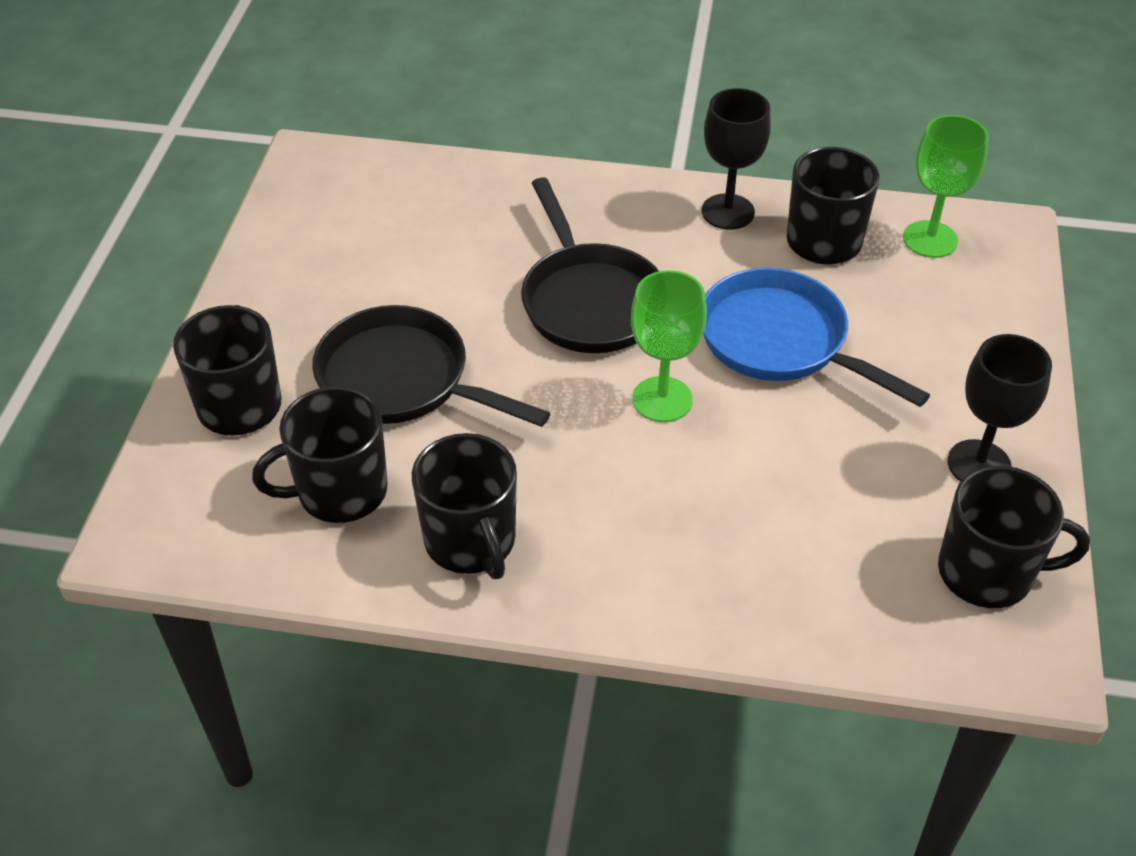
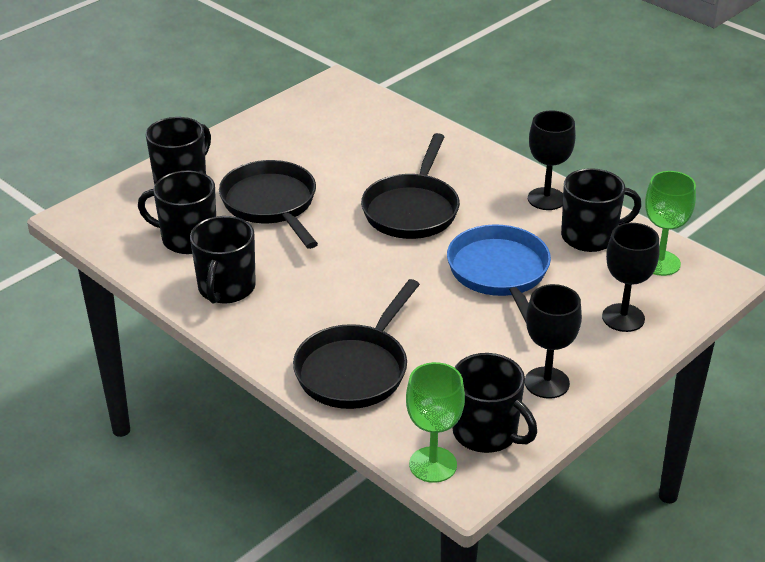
camera: 35 degrees right, 10 degrees down
(662, 399) = (398, 271): green goblet -> green goblet (433, 464)
(754, 572) = (355, 369): none -> black pan
(966, 332) = (623, 318): none -> black goblet

